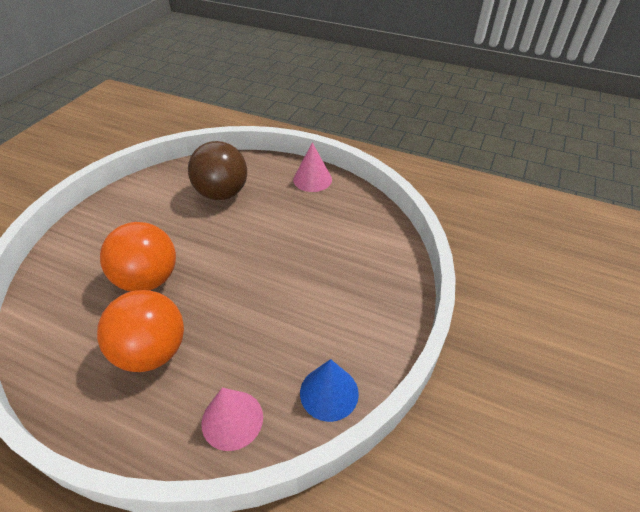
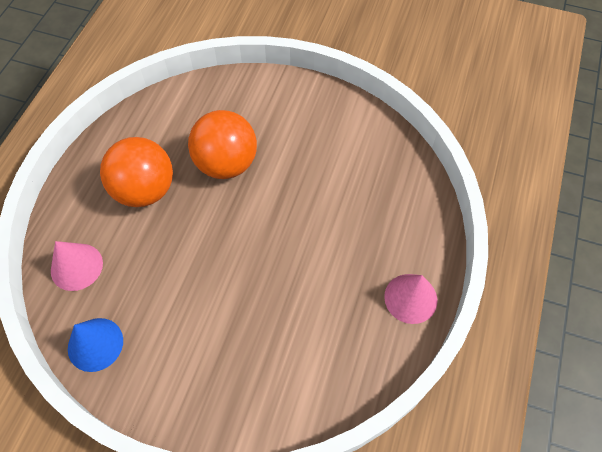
camera: 85 degrees right, 15 degrees up
(222, 193) = (363, 198): brown ball -> none

